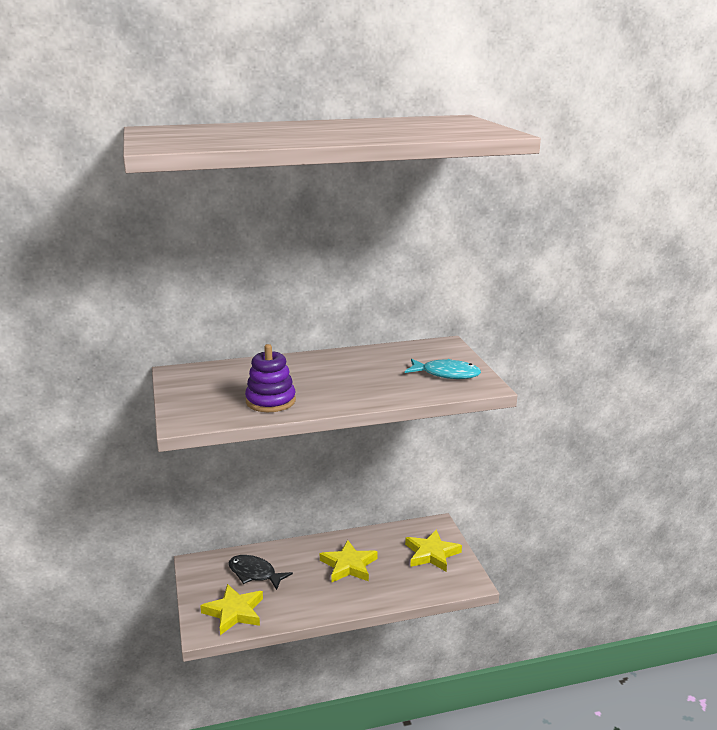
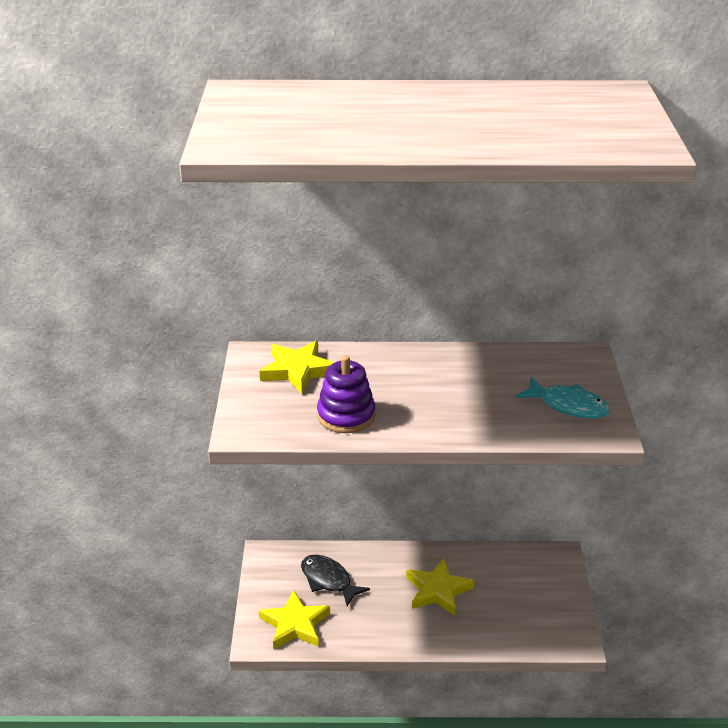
camera: 15 degrees right, 10 degrees up
(431, 554) = (540, 594): yellow star -> yellow star (297, 370)

